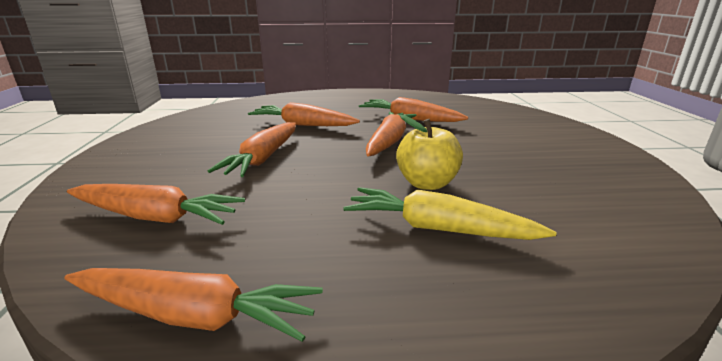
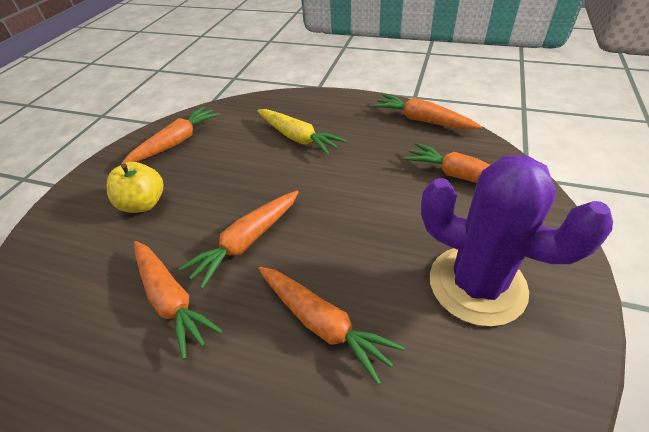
camera: 155 degrees left, 20 degrees up
(187, 149) = (477, 284): none -> purple cactus
(263, 158) = (387, 238): orange carrot -> orange carrot (177, 142)
(427, 183) = (270, 172): yellow apple -> yellow apple (144, 204)

